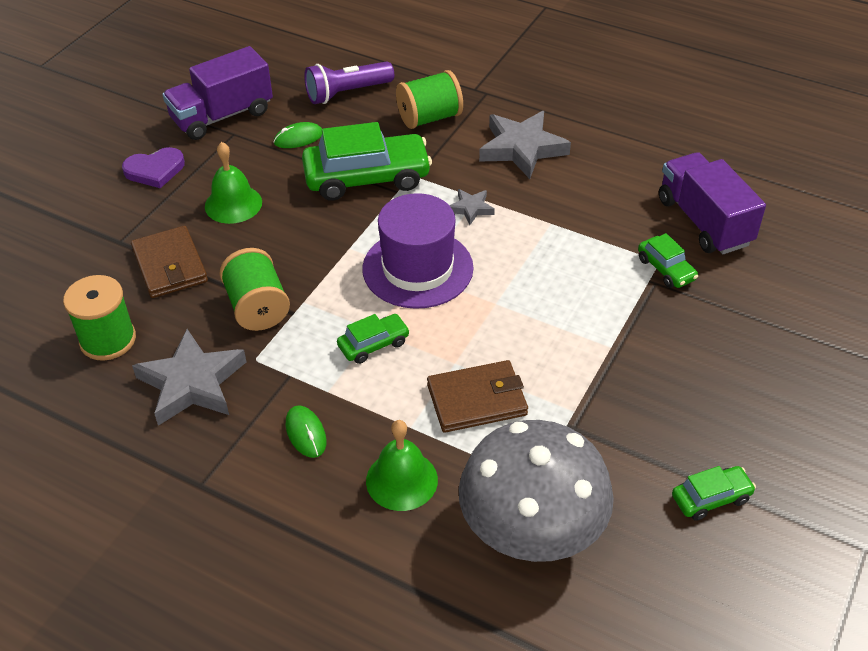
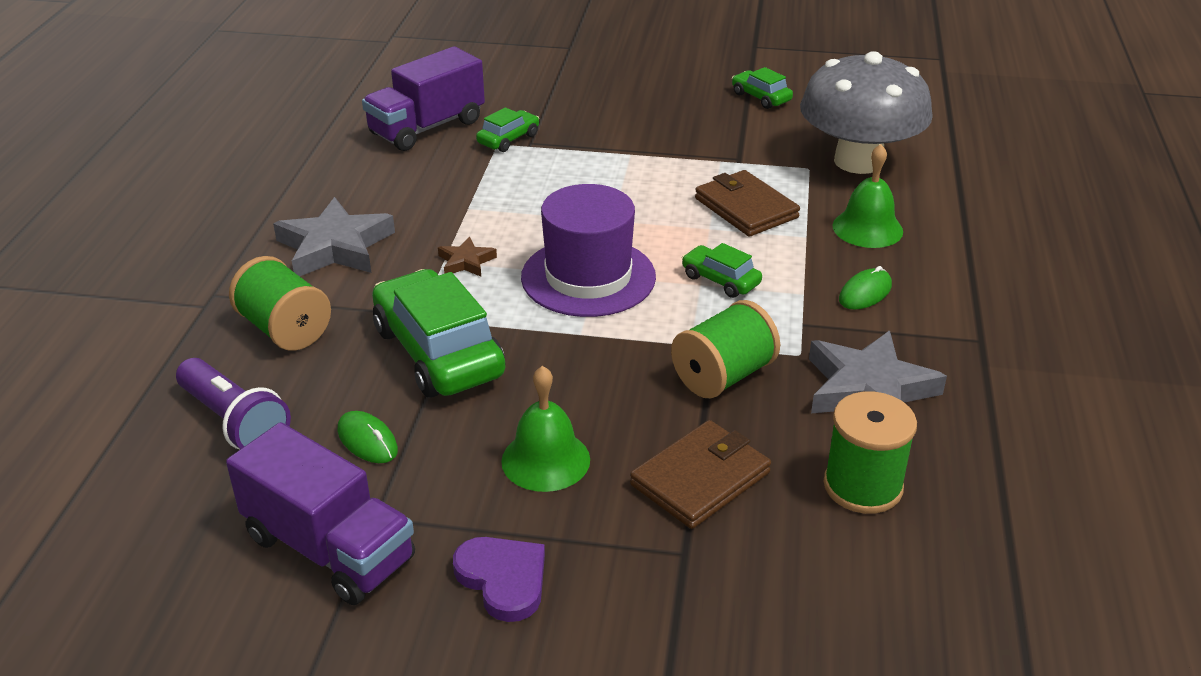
camera: 110 degrees left, 10 degrees down
(471, 208) = (466, 262): grey star -> brown star

